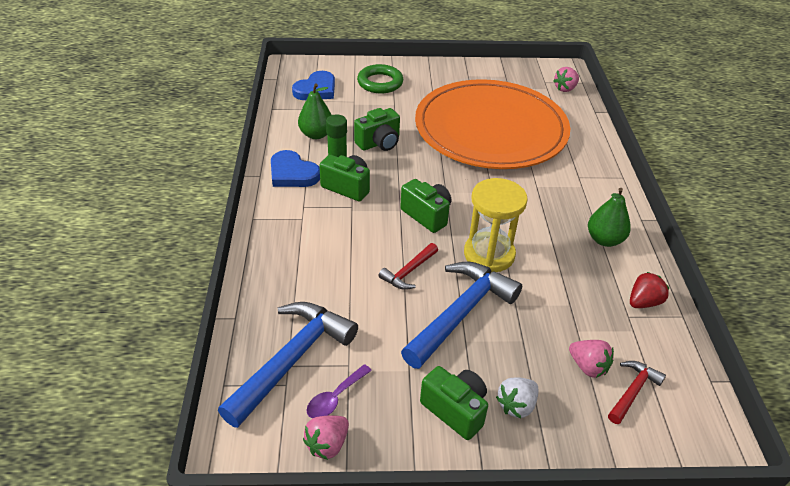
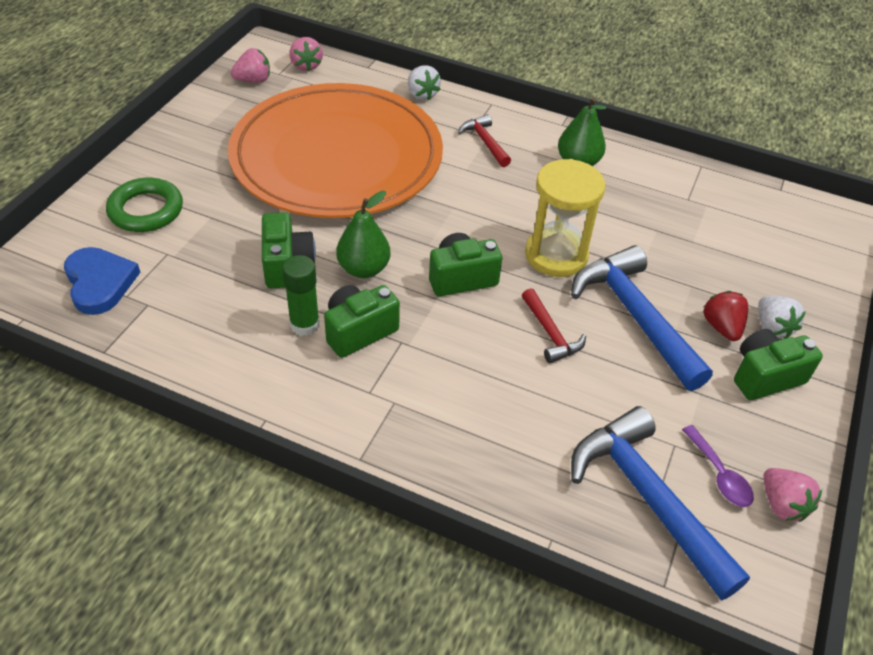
camera: 65 degrees left, 5 degrees up
(292, 173) = (288, 380): blue heart -> none
(316, 134) = (215, 322): green pear -> green pear (363, 269)
(588, 367) = (740, 256): pink strawberry -> pink strawberry (253, 80)
(594, 143) = (422, 94): none -> white strawberry
(632, 391) = (778, 241): red hammer -> red hammer (485, 142)
(643, 302) = (674, 180): red strawberry -> red strawberry (721, 327)

